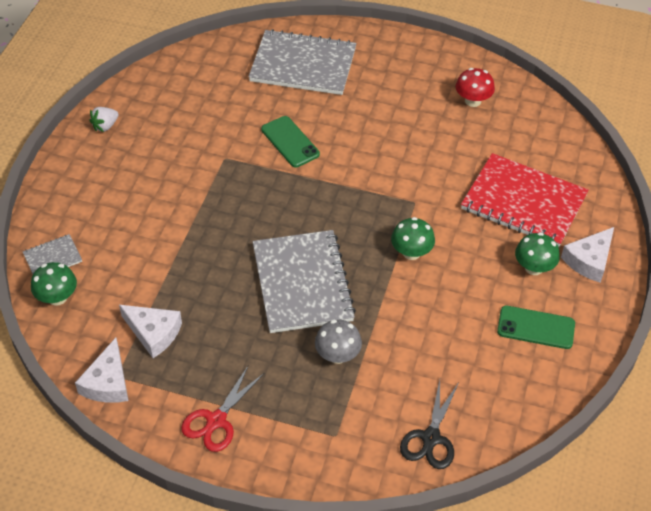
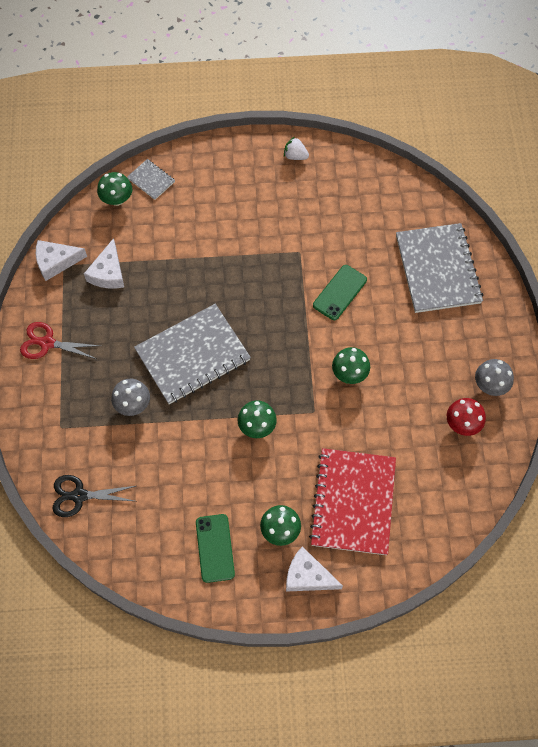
camera: 70 degrees right, 15 degrees up
(384, 162) = (349, 373): none -> green mushroom
(442, 70) = (490, 385): none -> grey mushroom

